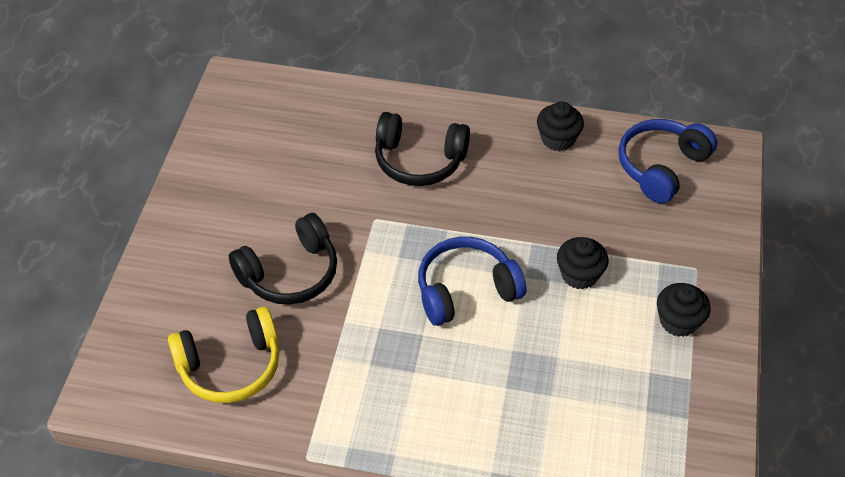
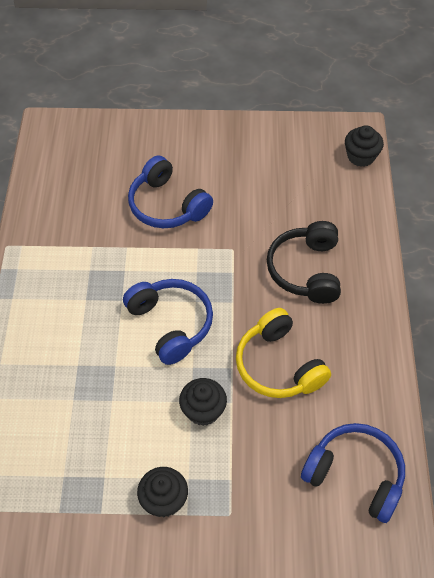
camera: 80 degrees right, 5 degrees up
(230, 366) = (79, 188): yellow headphones -> yellow headphones (278, 365)
(290, 273) = (167, 205): black headphones -> blue headphones
(558, 139) = (365, 377): black cupcake -> black cupcake (361, 156)

